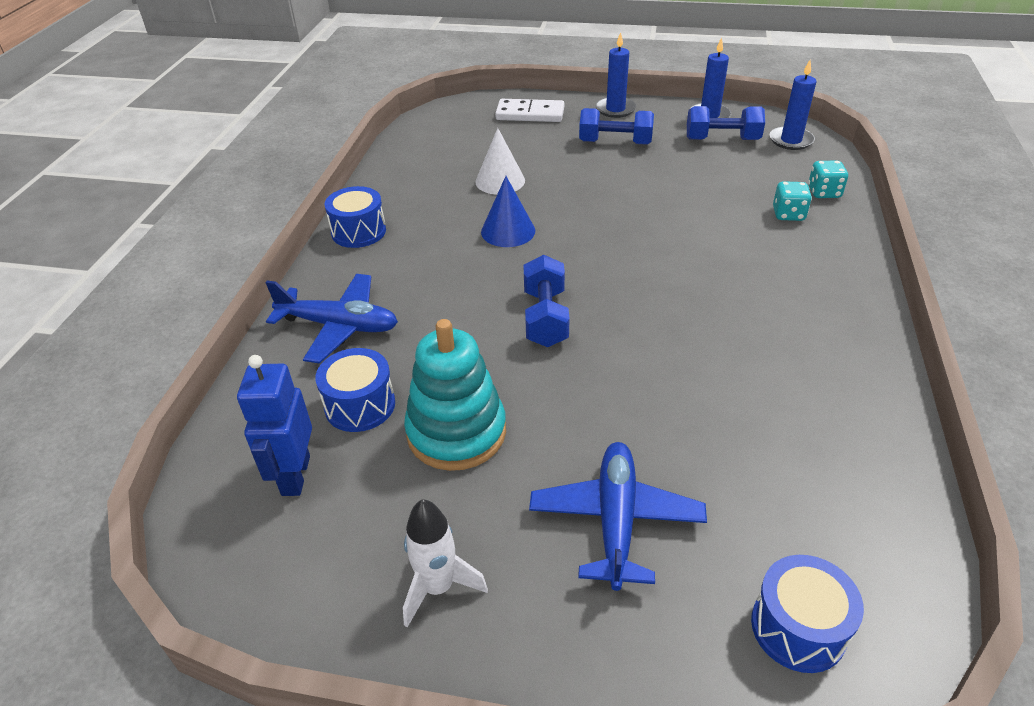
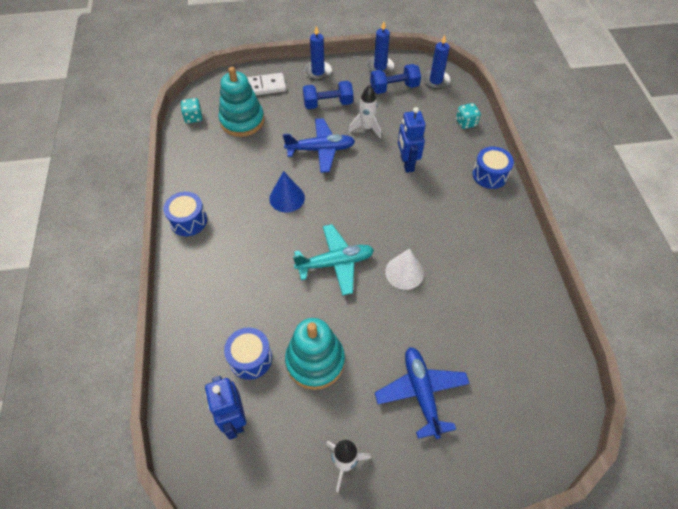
camera: 20 degrees left, 15 degrees up
(339, 326) = (211, 302): blue plane -> blue plane (320, 150)
(486, 143) = (242, 121): none -> turquoise stacking toy
(500, 181) = (265, 154): white cone -> white cone (404, 272)
(545, 318) = (335, 263): blue dumbbell -> turquoise plane
(661, 176) = (366, 128): none -> white rocket
(708, 223) = (406, 163): none -> blue robot
(788, 214) = (450, 146): turquoise dice -> turquoise dice (193, 117)
(798, 627) = (525, 427): blue drum -> blue drum (489, 175)

